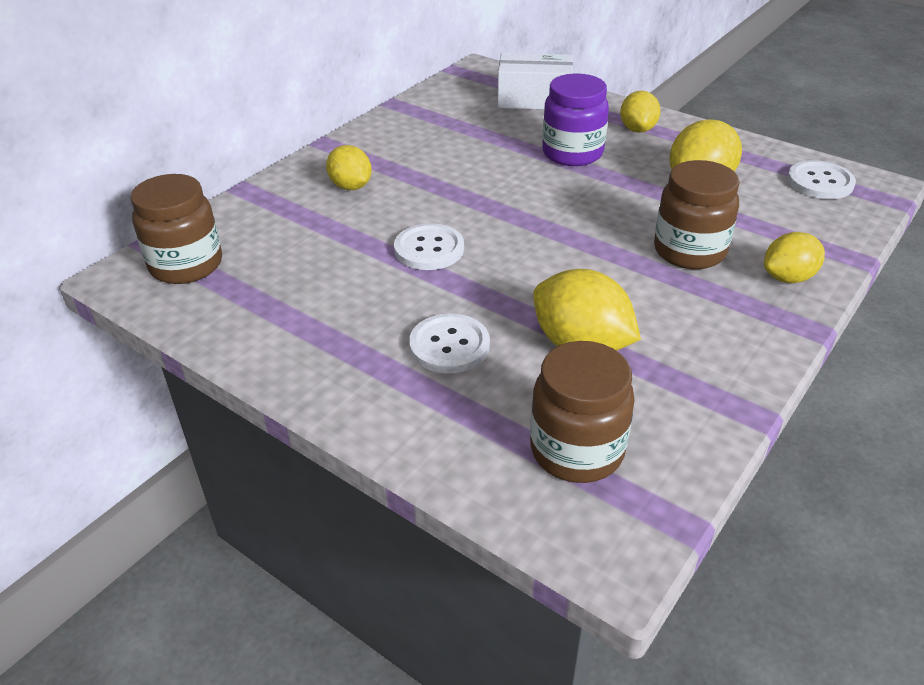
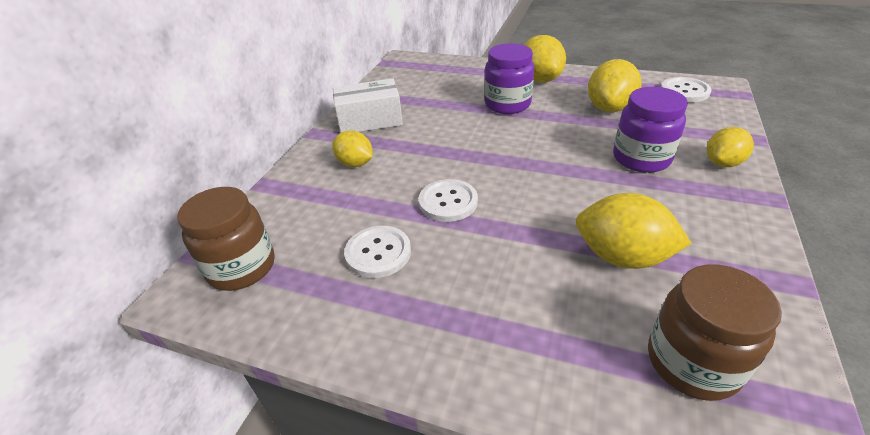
camera: 15 degrees left, 0 degrees up
(449, 345) = (518, 286): white button -> white button (378, 253)
(534, 99) = (455, 72): white box -> white box (370, 120)
(637, 129) = (540, 79): yellow lemon -> yellow lemon, size x1.53
(689, 251) = (641, 158): brown jar -> purple jar

